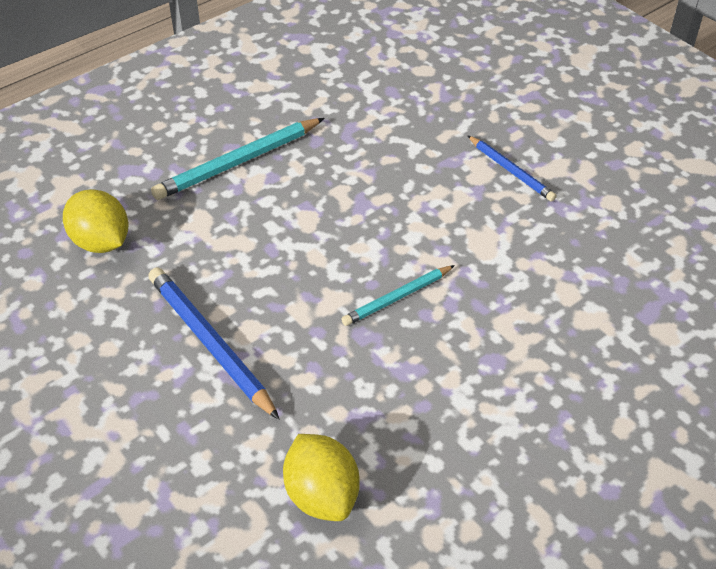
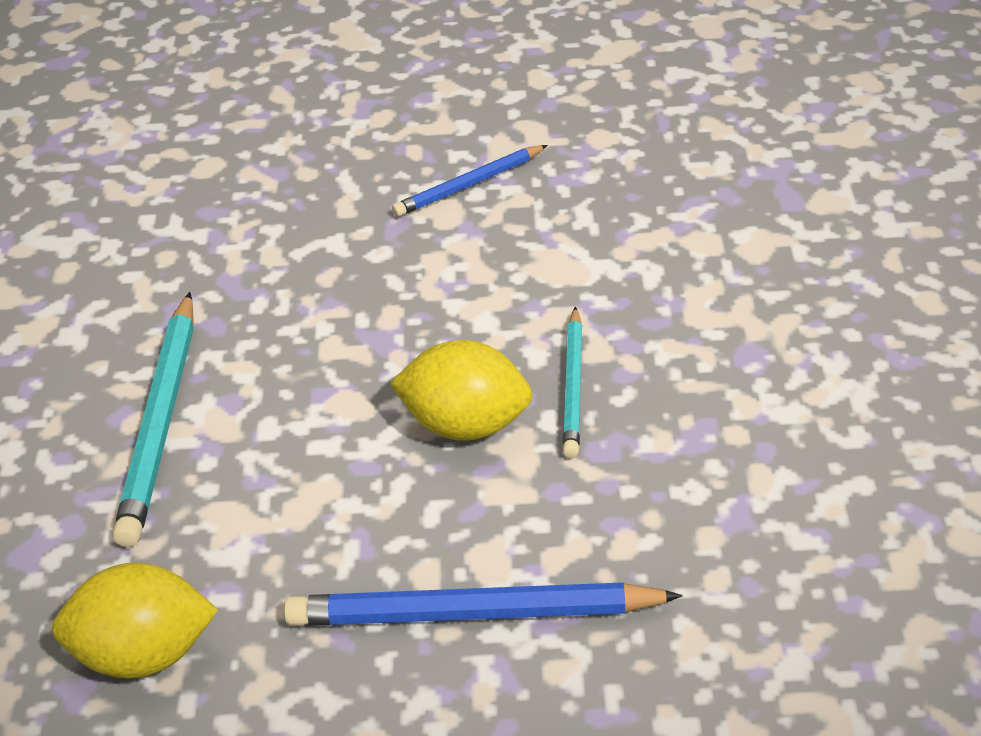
camera: 50 degrees left, 5 degrees down
(322, 495) = (830, 616): yellow lemon -> yellow lemon (465, 425)
(511, 171) = (469, 185): blue pencil -> blue pencil turned 150 degrees clockwise

